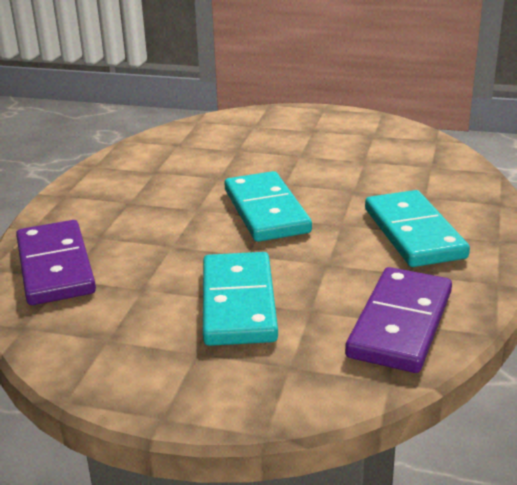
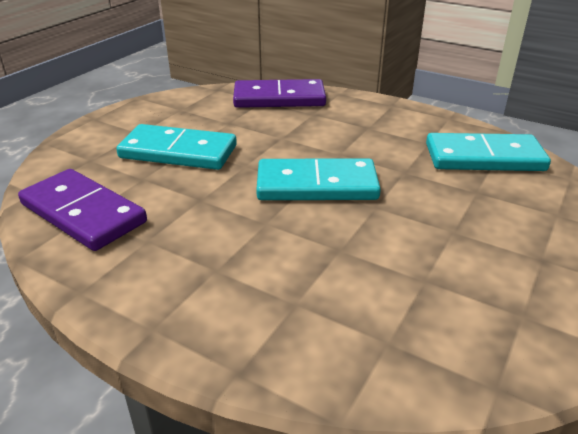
camera: 105 degrees right, 5 degrees up
(413, 233) = (215, 264): turquoise domino -> turquoise domino (484, 157)

